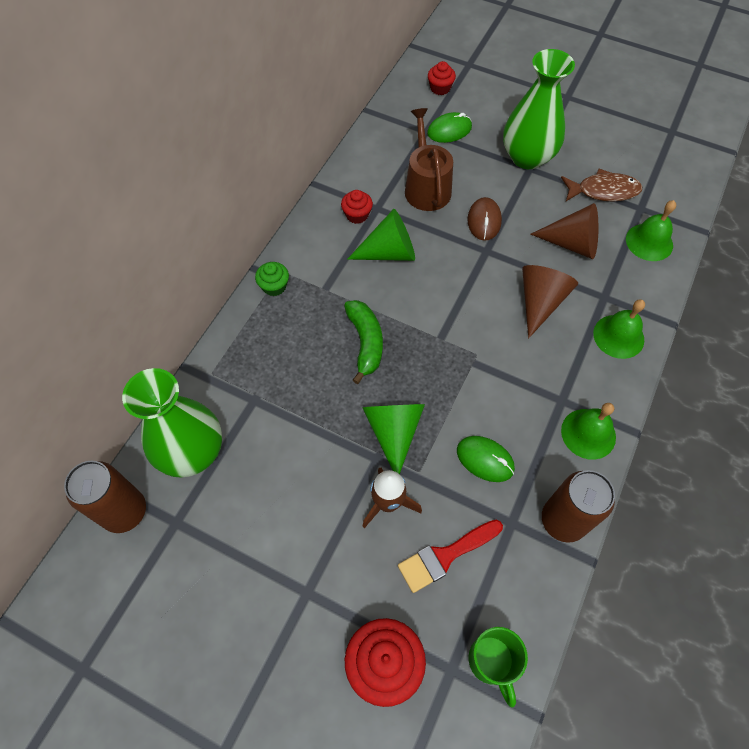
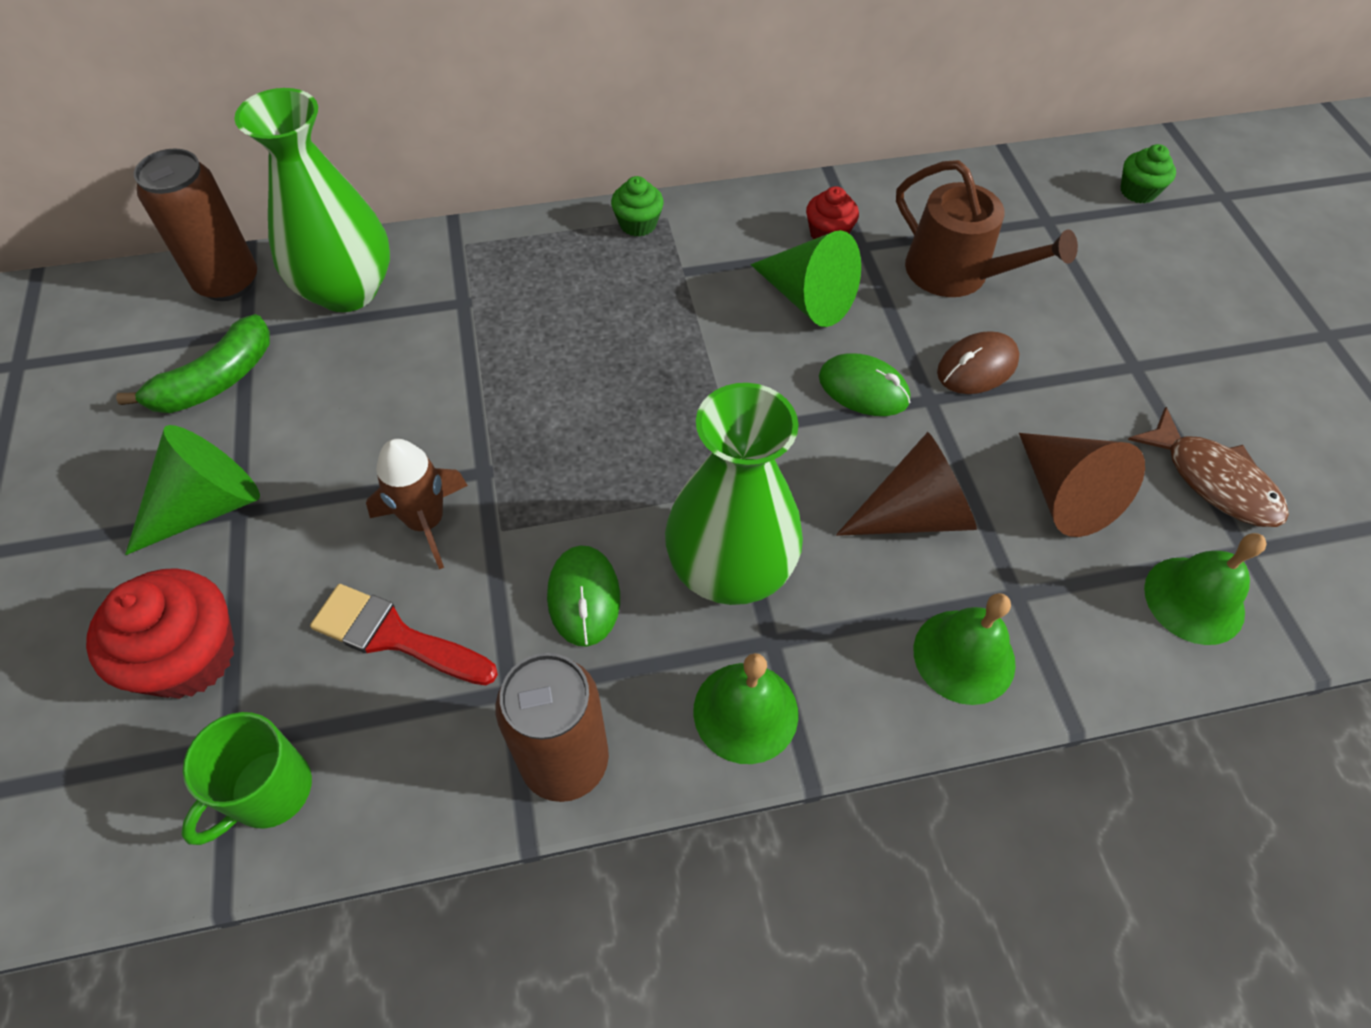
camera: 50 degrees right, 5 degrees down
(365, 342) = (644, 357): green banana -> green banana (216, 380)
(393, 431) = (538, 465): green cone -> green cone (207, 505)
(426, 187) = (956, 273): brown watering can -> brown watering can turned 90 degrees clockwise
(440, 88) = (1138, 191): red cupcake -> green cupcake
(449, 130) = (1080, 242): green mouse -> green mouse (863, 389)
(527, 157) = (1150, 351): green vase -> green vase (729, 569)

